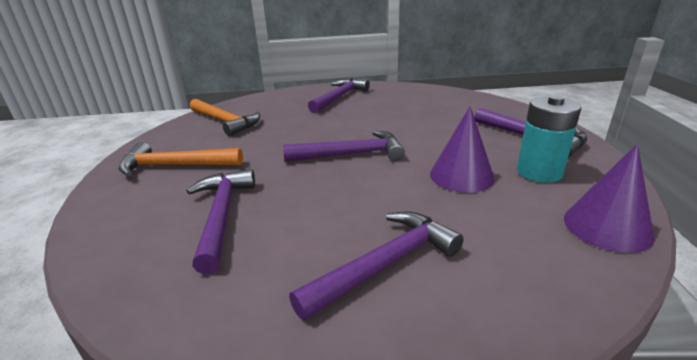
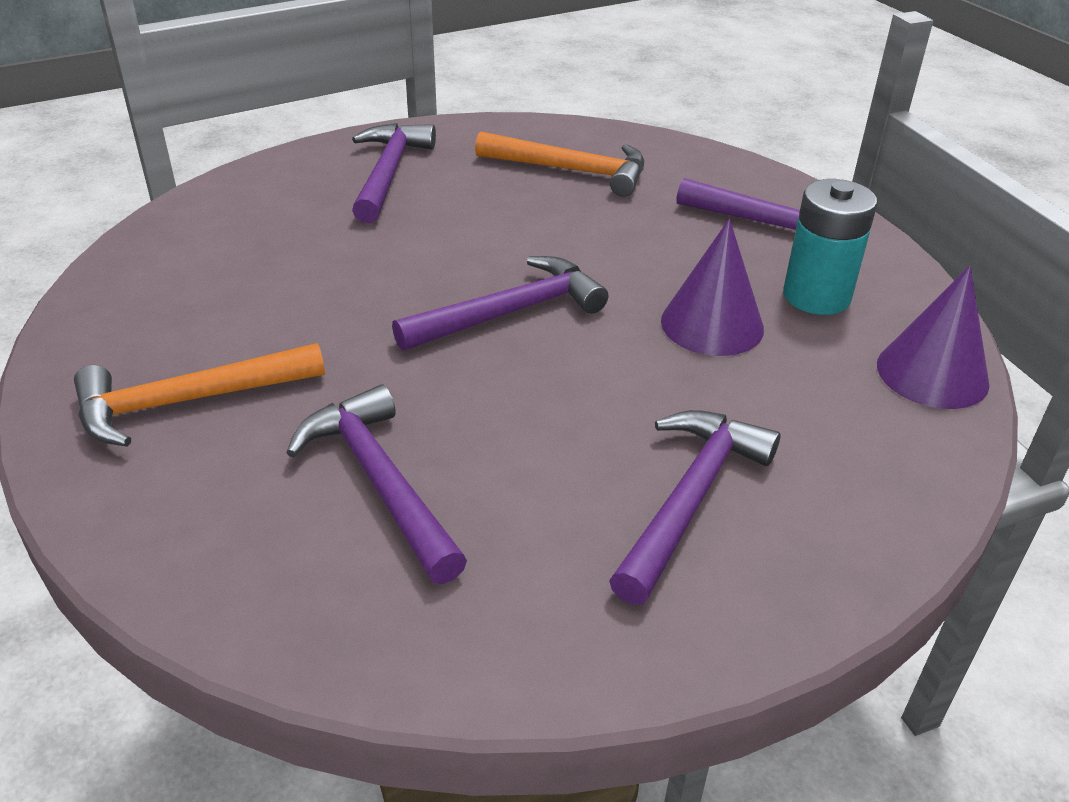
camera: 25 degrees left, 10 degrees up
(225, 122) = (192, 274): orange hammer -> orange hammer (571, 171)

